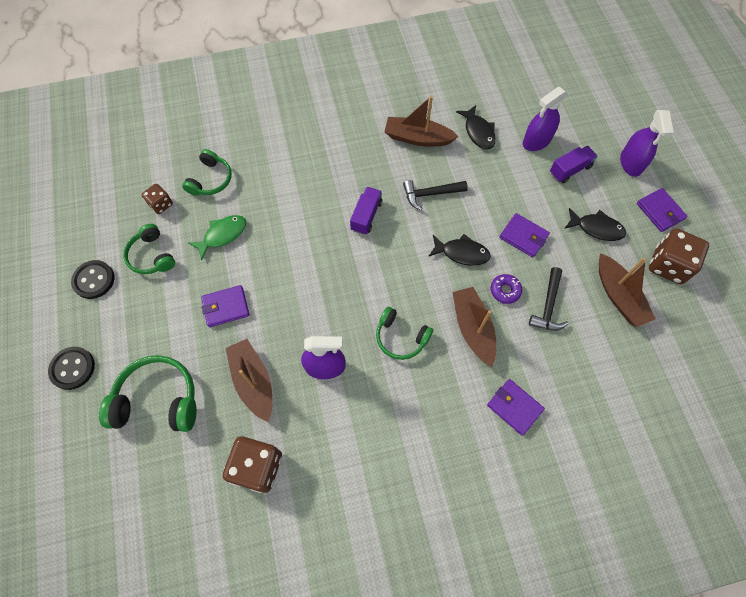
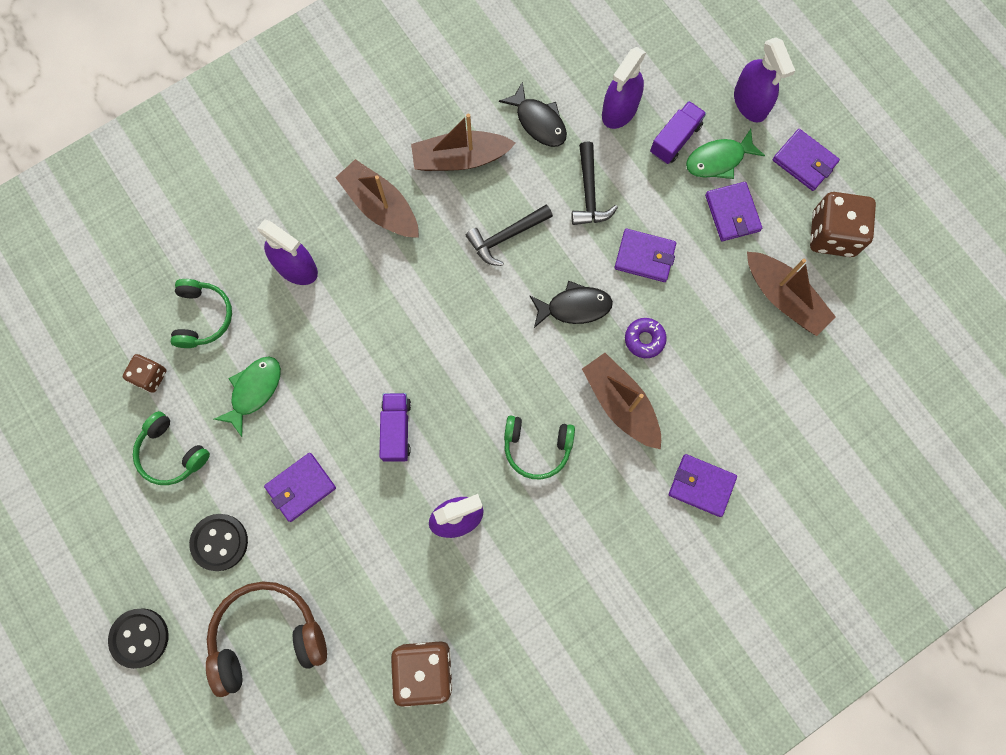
camera: 20 degrees left, 10 degrees up
(94, 280) = (110, 513): black button -> black button (219, 542)
(158, 400) = (267, 636): green headphones -> brown headphones
(253, 381) = (376, 570): brown boat -> brown boat (380, 206)
(283, 169) = (296, 267): none -> purple spray bottle
(366, 216) = (433, 297): purple truck -> purple truck (396, 429)
(548, 306) = (703, 341): black hammer -> black hammer (589, 193)
(596, 228) = (732, 213): black fish -> purple wallet
(597, 192) = (718, 160): none -> green fish

